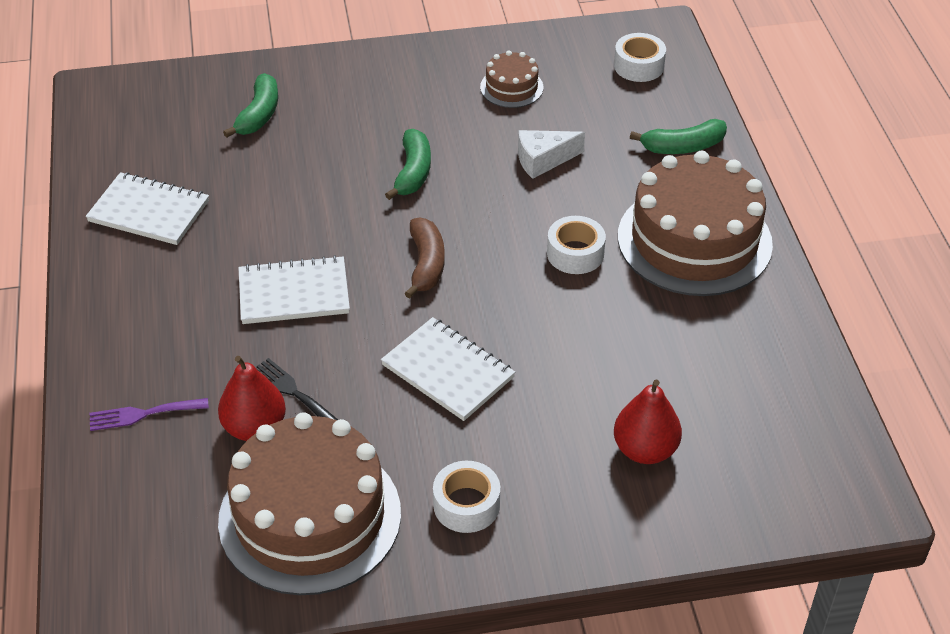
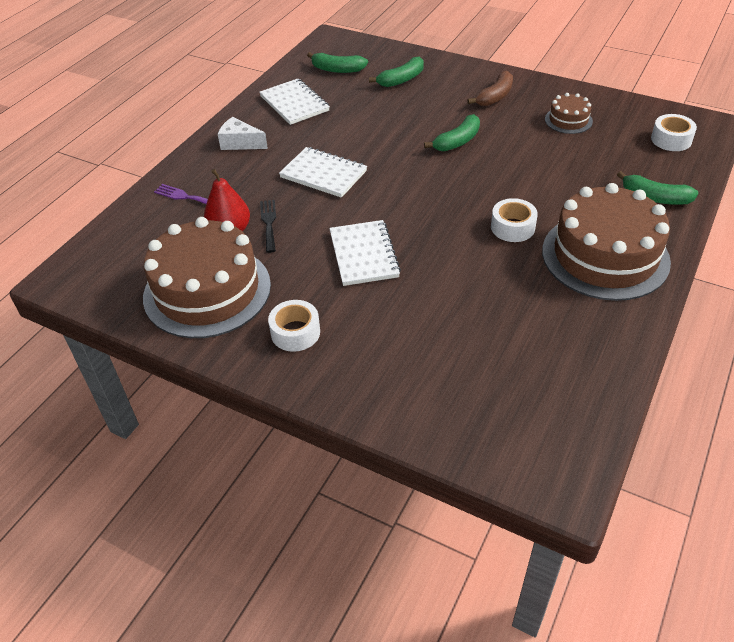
camera: 40 degrees right, 0 degrees up
(156, 135) = (337, 69): none -> green banana
(426, 264) = (413, 192): brown banana -> brown banana (495, 96)
(543, 160) = (547, 167): white cheese -> white cheese (240, 143)
(645, 450) = (437, 362): red pear -> none

